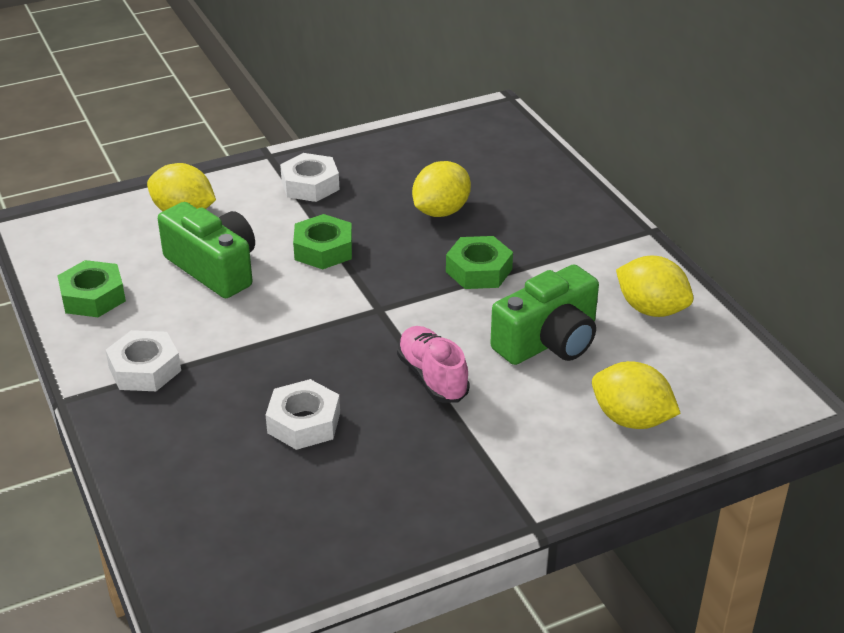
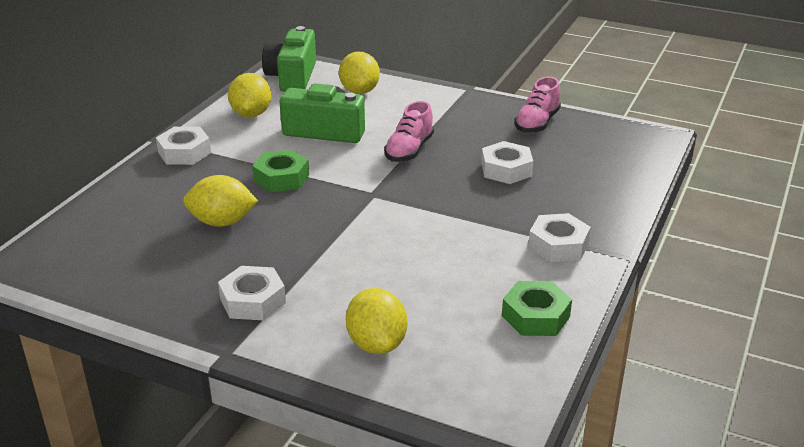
camera: 130 degrees left, 5 degrees down
(214, 268) = (424, 282): green camera -> green camera (292, 77)
(323, 249) = (336, 247): green nut -> none
(367, 523) = (537, 123): none -> pink shoe
(602, 236) = (184, 152): none -> white nut

